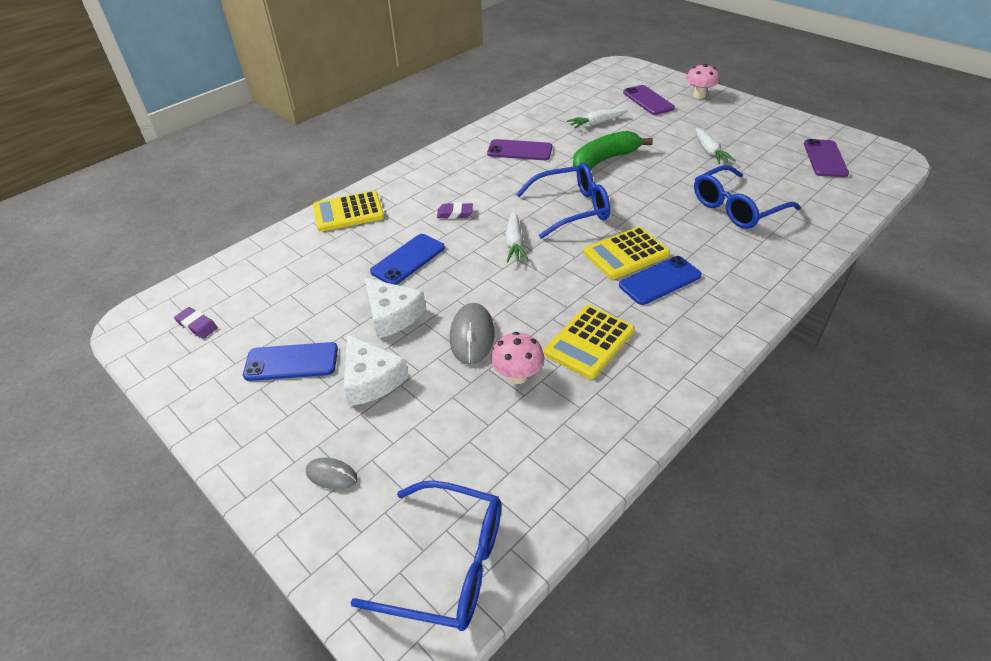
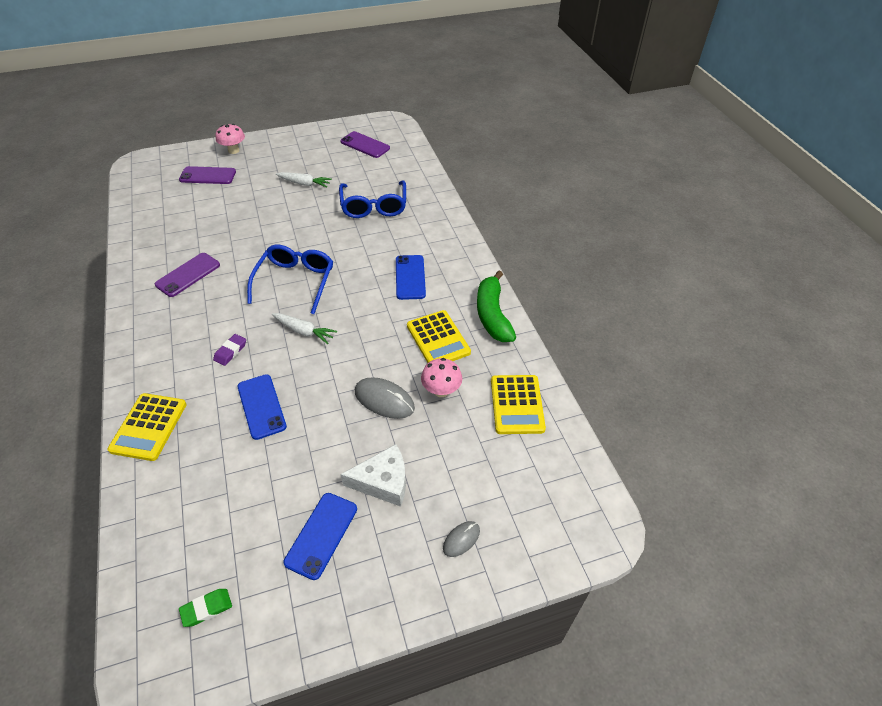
camera: 65 degrees left, 5 degrees up
(197, 325) = (207, 608): purple eraser -> green eraser
(392, 315) = (321, 442): white cheese -> none
(448, 564) = (568, 492): blue glasses -> none
(596, 123) = (204, 216): white carrot -> none
(604, 160) = (256, 236): green banana -> green banana (492, 315)
(626, 254) = (370, 279): yellow calculator -> yellow calculator (517, 404)

